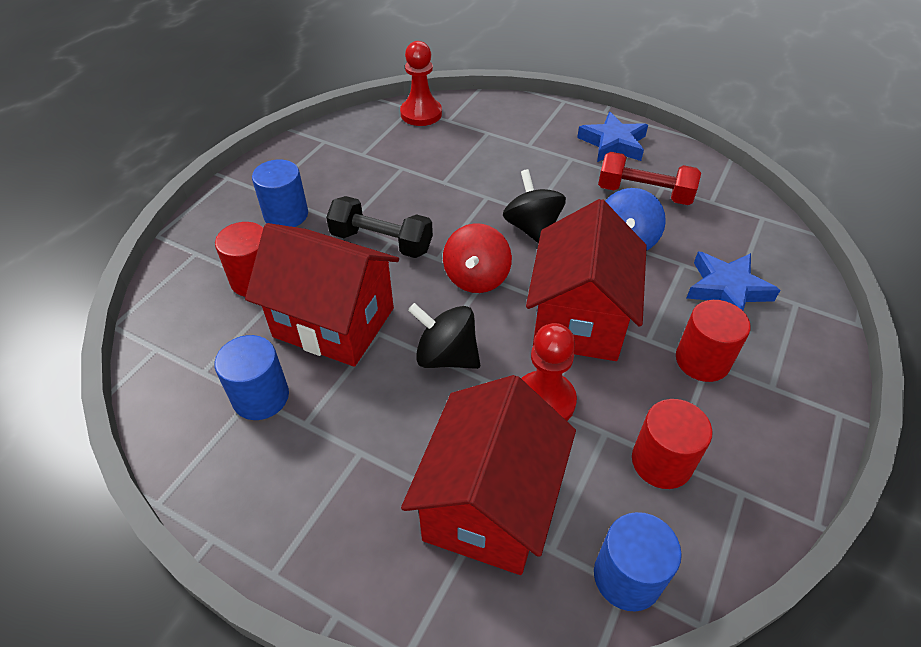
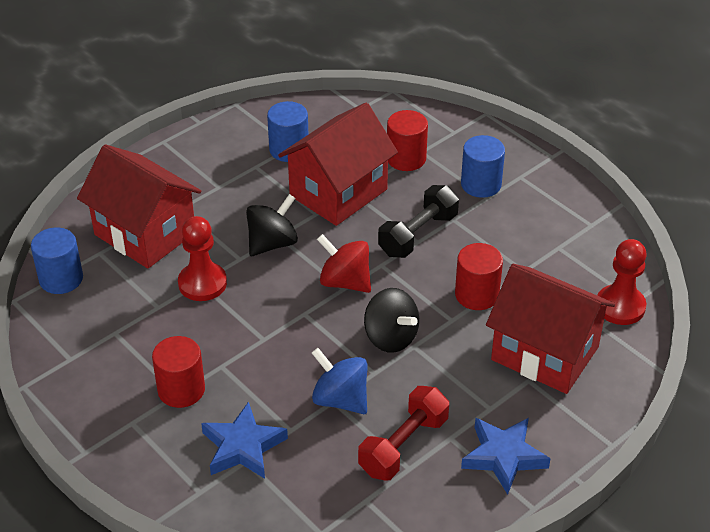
camera: 110 degrees right, 5 degrees down
(532, 228) = (390, 337): black spinning top -> black spinning top turned 45 degrees clockwise
(579, 319) = (266, 330): red house -> red house (545, 353)
(661, 462) = (117, 326): red cylinder -> red cylinder (477, 295)

